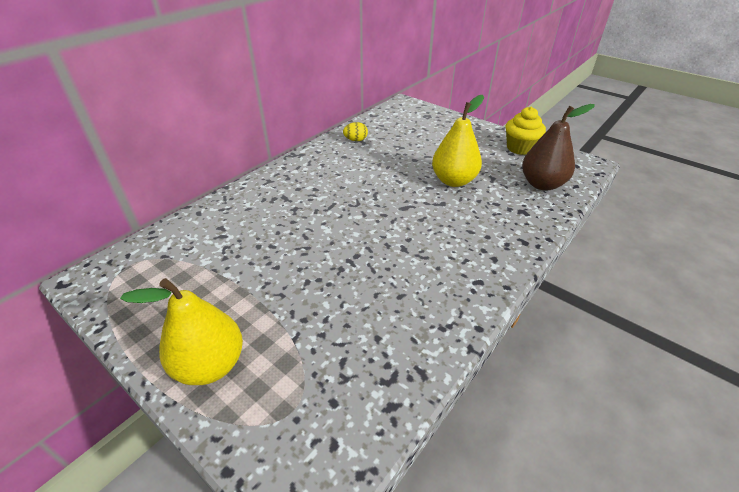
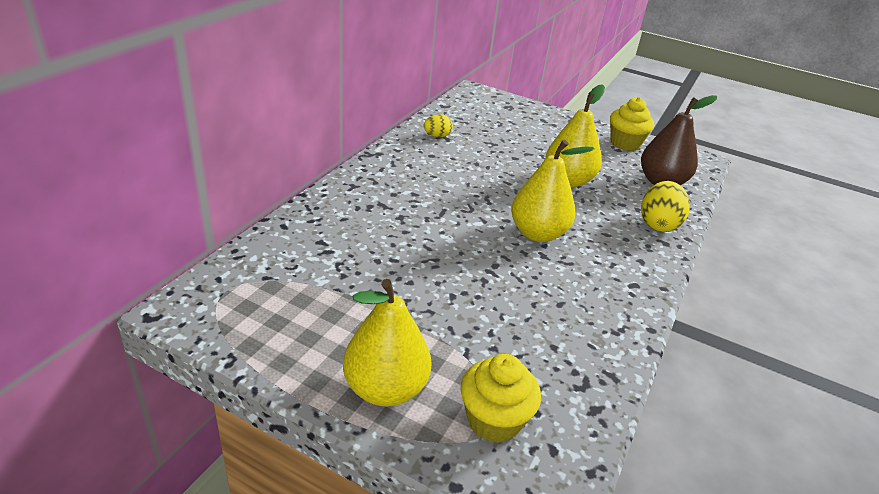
camera: 15 degrees left, 5 degrees down
(291, 407) = (494, 420): none -> yellow cupcake
(406, 228) = (538, 233): none -> yellow pear
(524, 224) = (658, 224): none -> yellow egg

